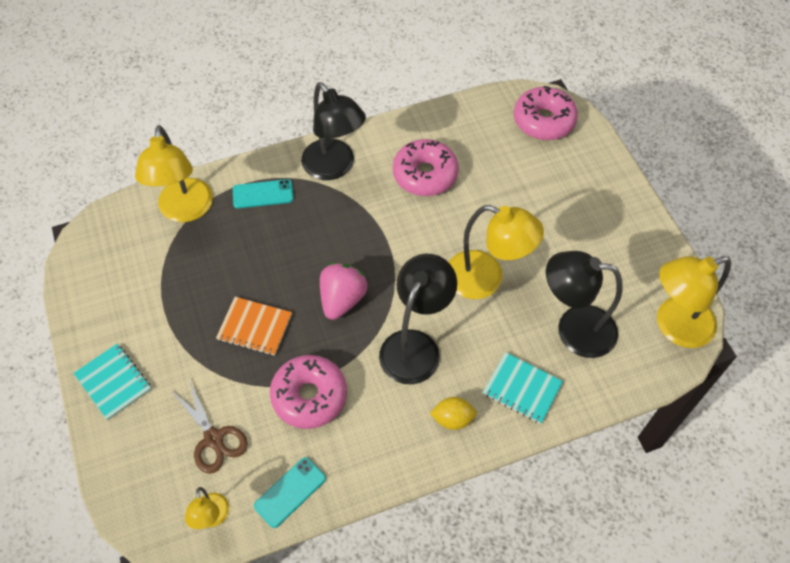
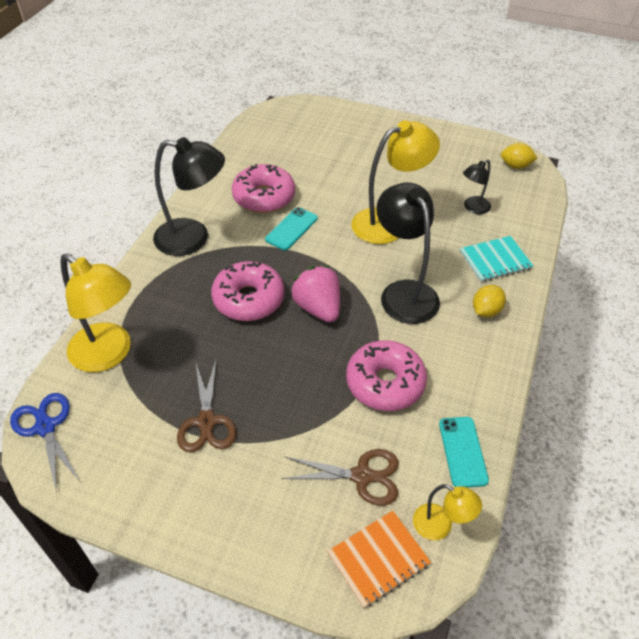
camera: 50 degrees left, 10 degrees down
(103, 227) = (45, 427): none -> blue scissors
(113, 382) = (224, 523): turquoise notebook -> none
(180, 311) = (206, 422): none -> brown scissors
(255, 327) = (282, 378): orange notebook -> orange notebook (378, 559)
(263, 194) = (161, 294): turquoise phone -> turquoise phone (291, 229)
(543, 121) = (294, 119): pink donut -> pink donut (248, 299)
(573, 329) = (473, 208): black lamp -> black lamp, size x0.52
(674, 326) = (515, 166): yellow lamp -> yellow lemon

